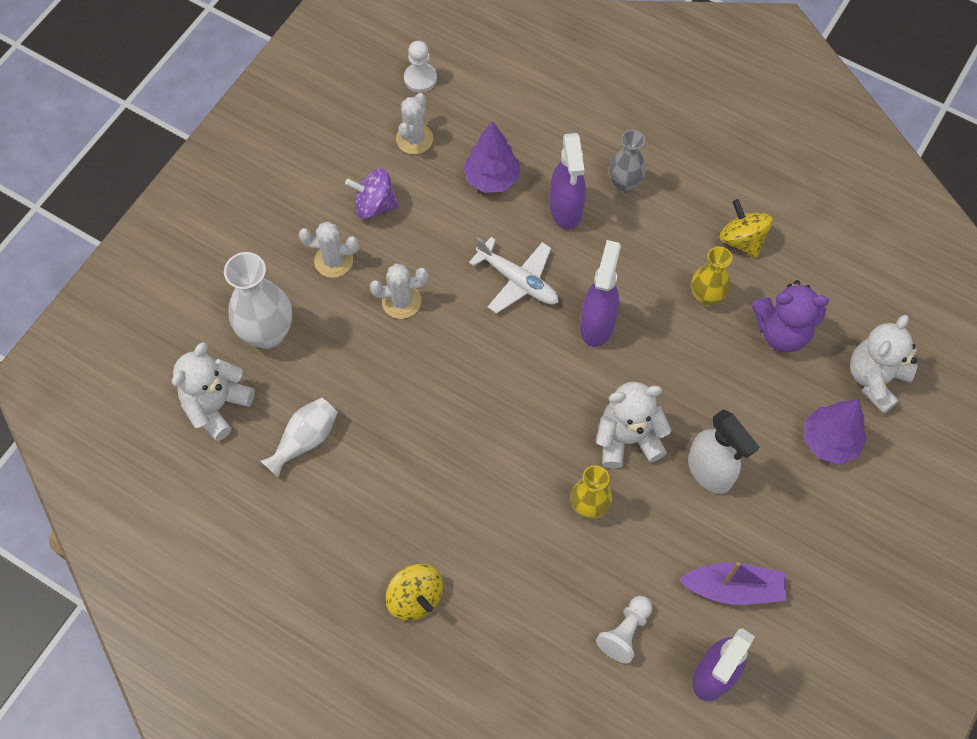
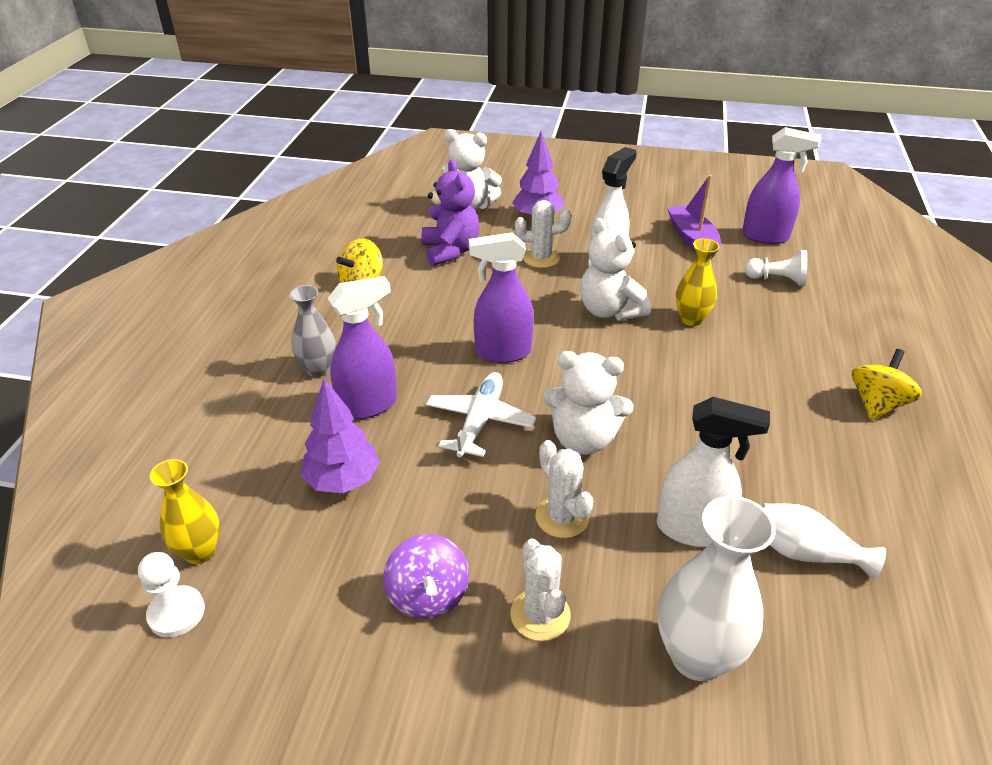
camera: 110 degrees left, 25 degrees down
(217, 406) = (844, 677): white teddy bear -> white teddy bear (583, 439)
(355, 378) = (692, 530): none -> white spray bottle
(414, 139) = (296, 584): white cactus -> white cactus (541, 258)
(706, 297) = (435, 294): yellow vase -> yellow vase (200, 551)

